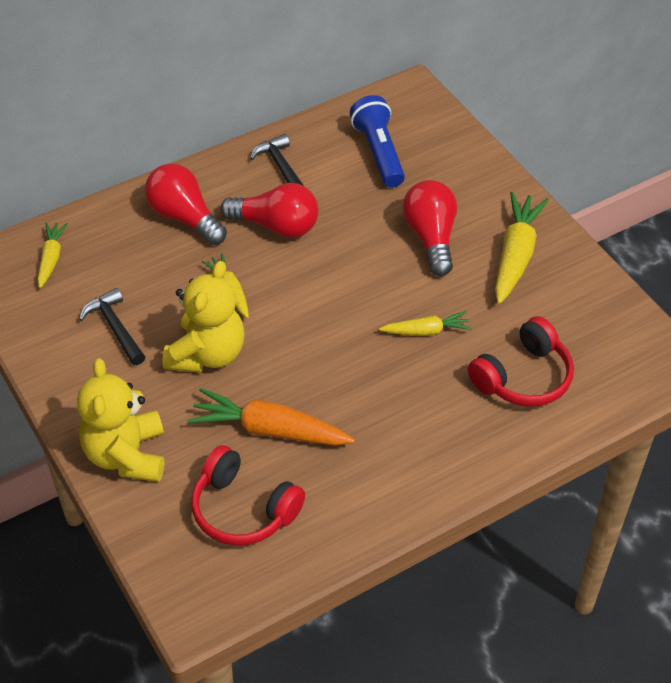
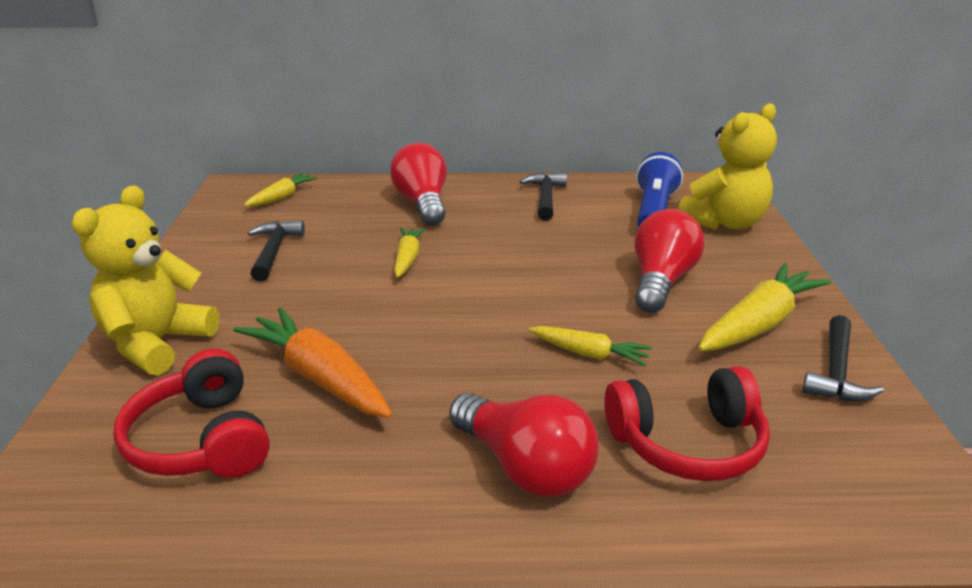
camera: 30 degrees right, 20 degrees down
(207, 354) = (331, 295): yellow teddy bear -> yellow teddy bear (724, 222)
(276, 226) = (501, 230): red light bulb -> red light bulb (525, 467)
(578, 280) = (836, 371): none -> black hammer

